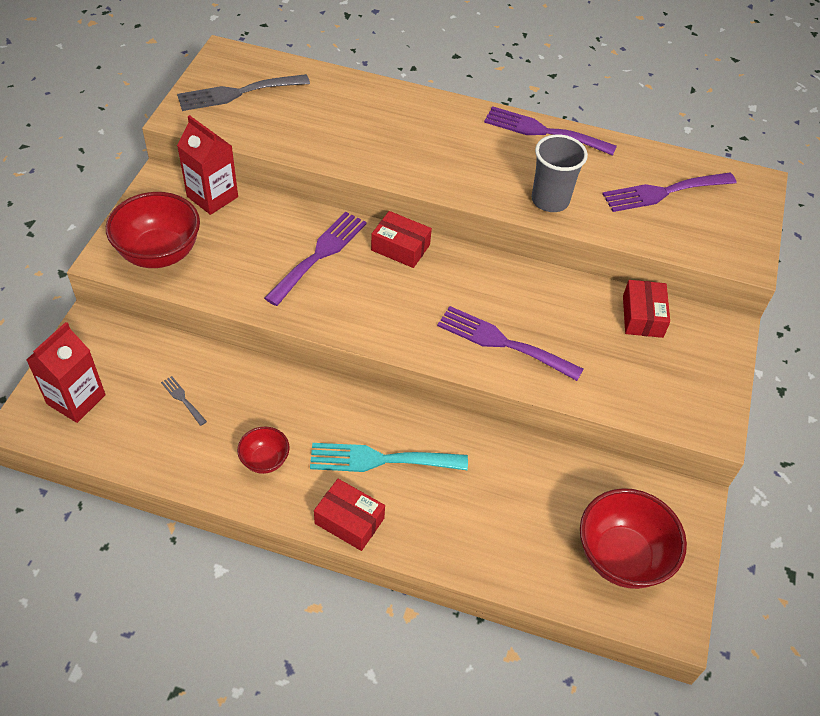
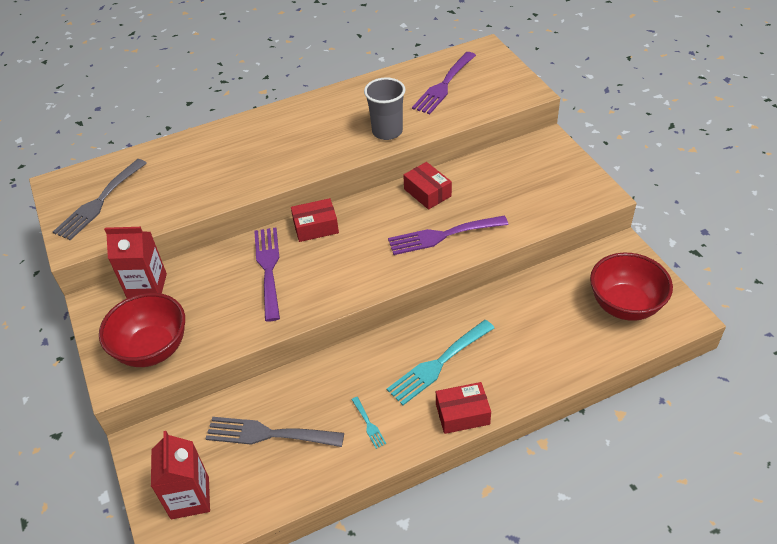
camera: 35 degrees left, 5 degrees down
(182, 399) = (268, 434): grey fork -> grey fork, size x2.21
(265, 460) = (369, 424): red bowl -> turquoise fork
(543, 131) = (335, 96): purple fork -> none
(642, 316) = (499, 165): red box -> red box (427, 192)

